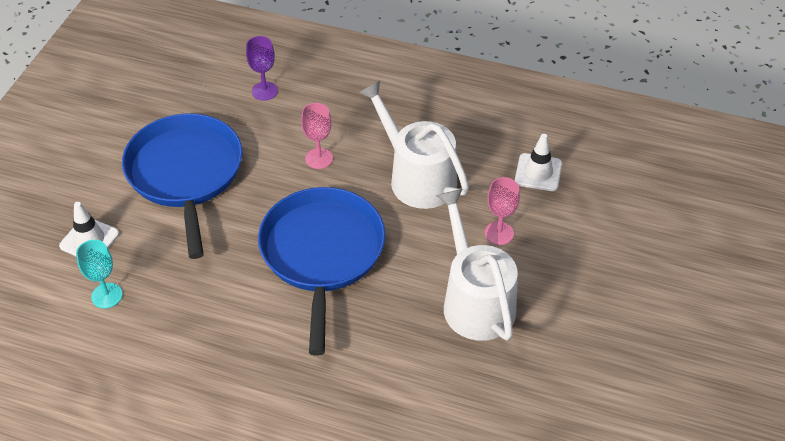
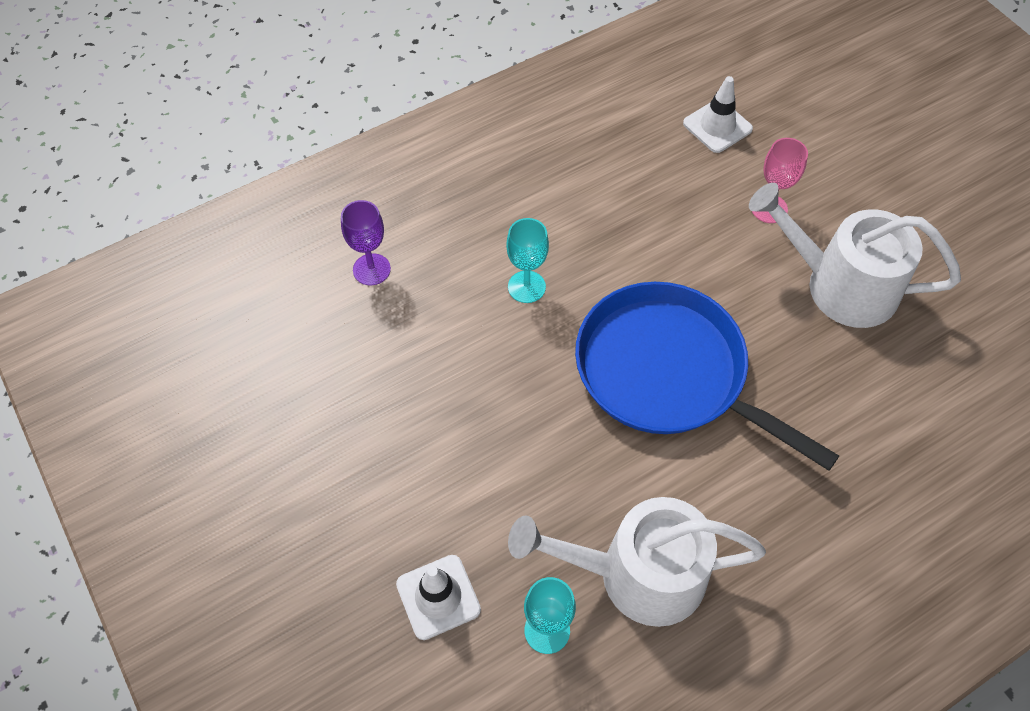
camera: 50 degrees left, 10 degrees up
(185, 174) = (426, 428): blue pan -> none
(319, 158) = (526, 287): pink goblet -> turquoise goblet
(417, 177) = (634, 222): white watering can -> white watering can (638, 574)

